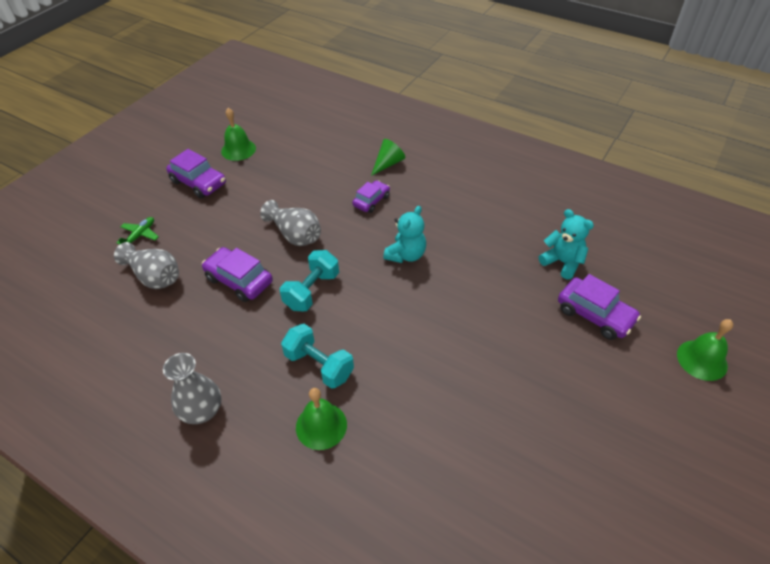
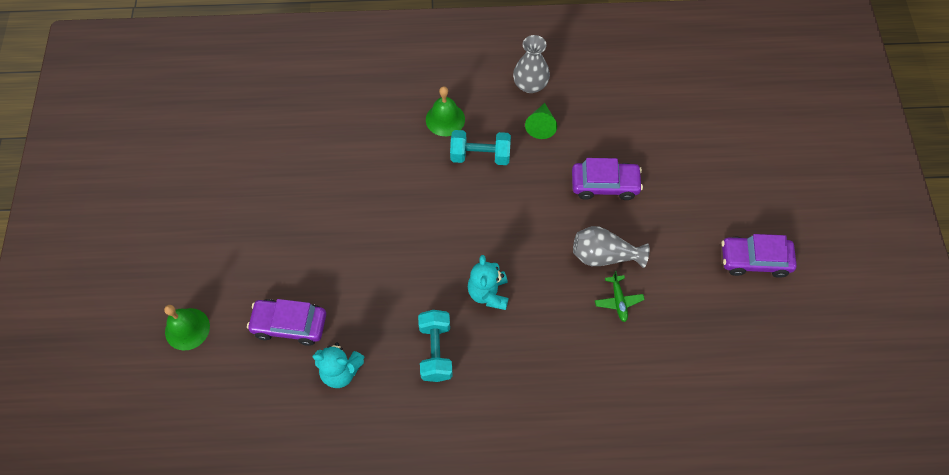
camera: 145 degrees right, 15 degrees up
(140, 235) = (732, 175): green plane -> green plane (618, 301)
(154, 277) = (673, 148): grey vase -> none
(238, 149) = (769, 328): green bell -> none
(312, 291) = (538, 210): turquoise dumbbell -> turquoise dumbbell (436, 351)
(371, 201) = (570, 340): purple car -> none
(388, 164) = (596, 408): green cone -> green cone (541, 125)

